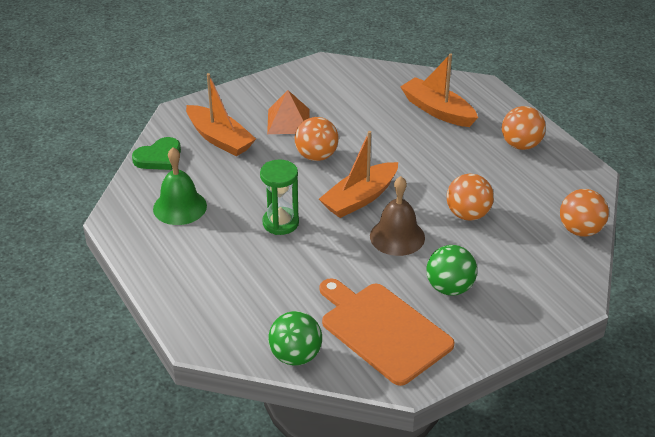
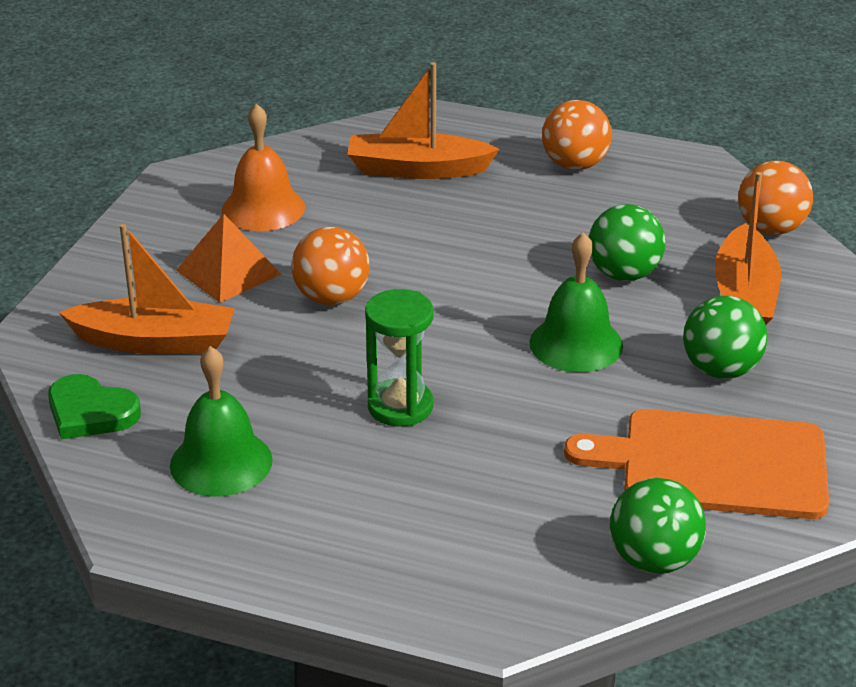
camera: 40 degrees left, 5 degrees down
(158, 157) = (90, 412): green heart -> green heart turned 105 degrees clockwise
(341, 97) = (263, 208): none -> orange bell
(360, 198) = (464, 322): orange boat -> orange boat (744, 296)
(397, 236) = (576, 344): brown bell -> green bell
(468, 214) = (623, 274): orange ball -> green ball

